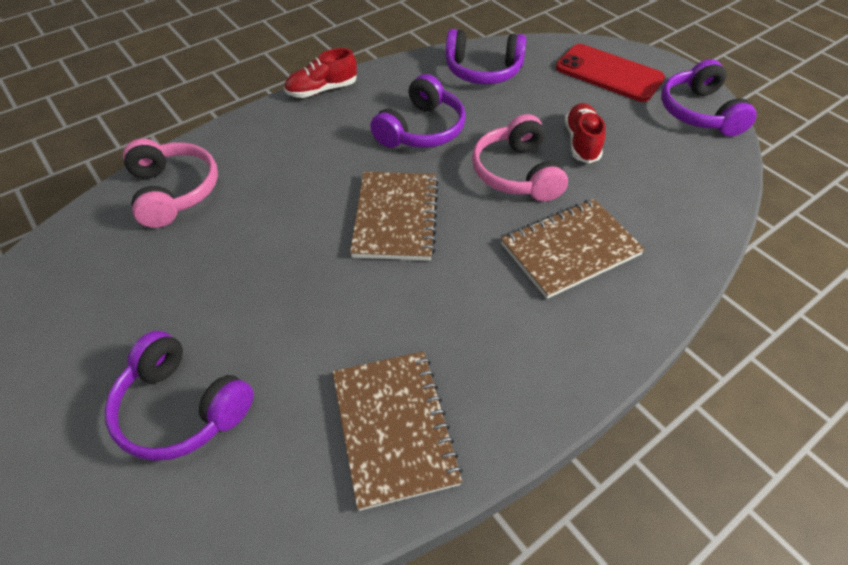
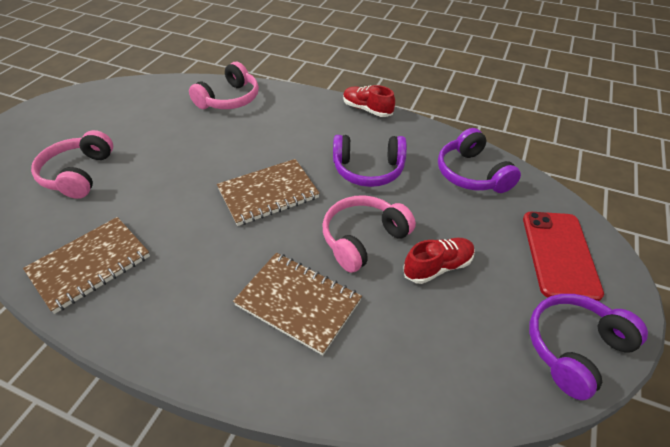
camera: 60 degrees right, 5 degrees down
(182, 408) = (78, 174): purple headphones -> pink headphones

